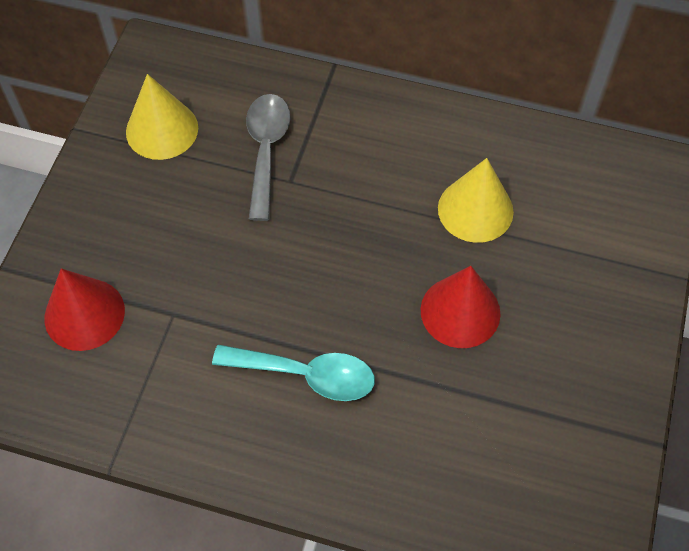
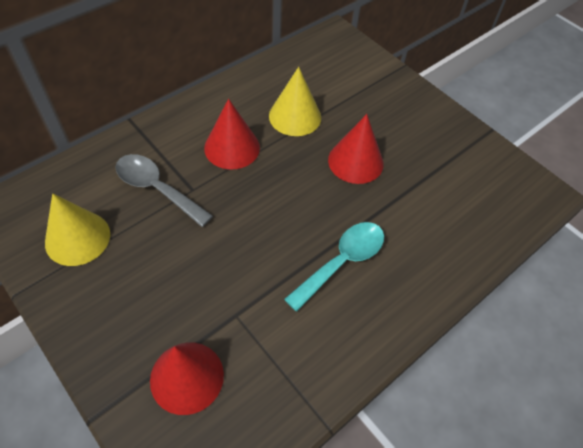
camera: 60 degrees left, 5 degrees down
(375, 179) = (232, 147): none -> red cone

